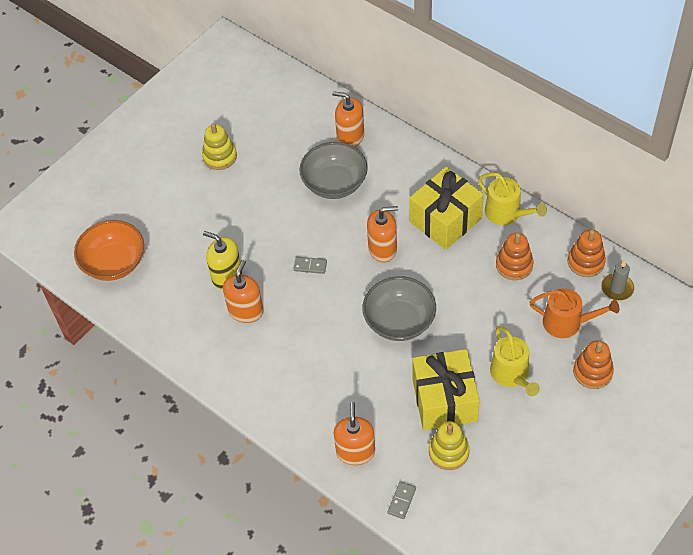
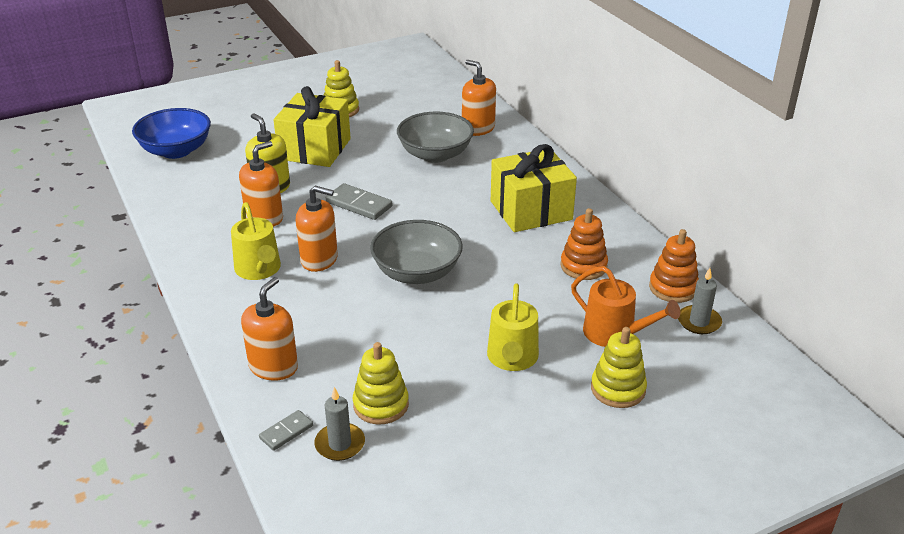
camera: 20 degrees right, 20 degrees down
(114, 263) = (176, 151): orange bowl -> blue bowl
(310, 266) = (359, 204): grey domino -> grey domino, size x1.66
(382, 249) = (445, 213): orange soap dispenser -> orange soap dispenser (319, 259)
(442, 495) = (340, 444): none -> grey candle
(444, 400) = (414, 355): yellow gift -> yellow gift (315, 149)
(506, 213) = (604, 223): yellow watering can -> yellow watering can (259, 270)
(592, 372) = (618, 389): orange stacking toy -> yellow stacking toy

